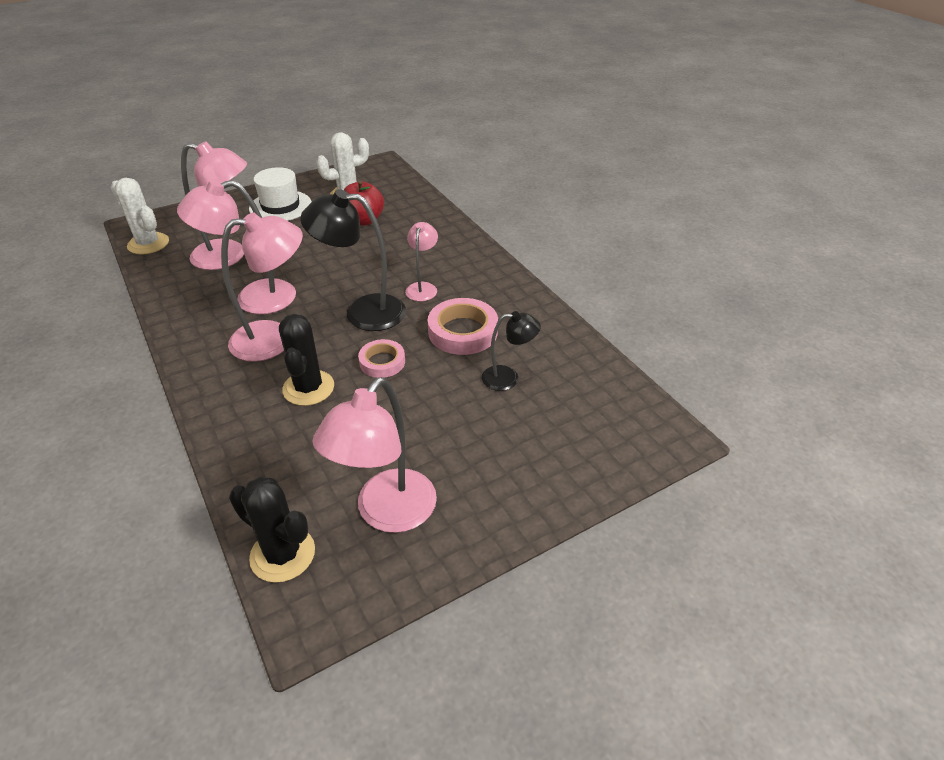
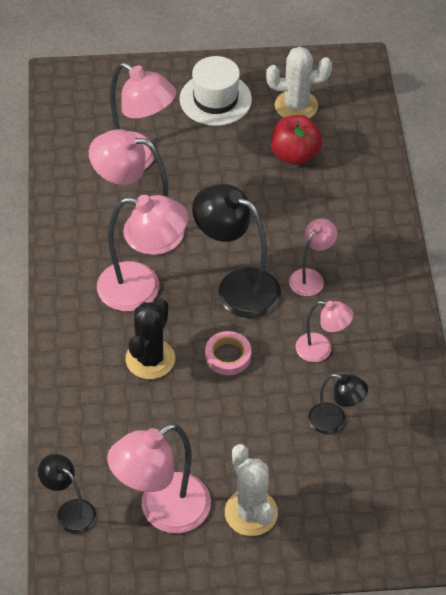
camera: 25 degrees right, 10 degrees up
(148, 244) = (64, 111): white cactus -> white cactus (251, 513)
(282, 554) = (70, 511): black cactus -> black lamp
(463, 331) = (321, 350): pink tape -> pink lamp

